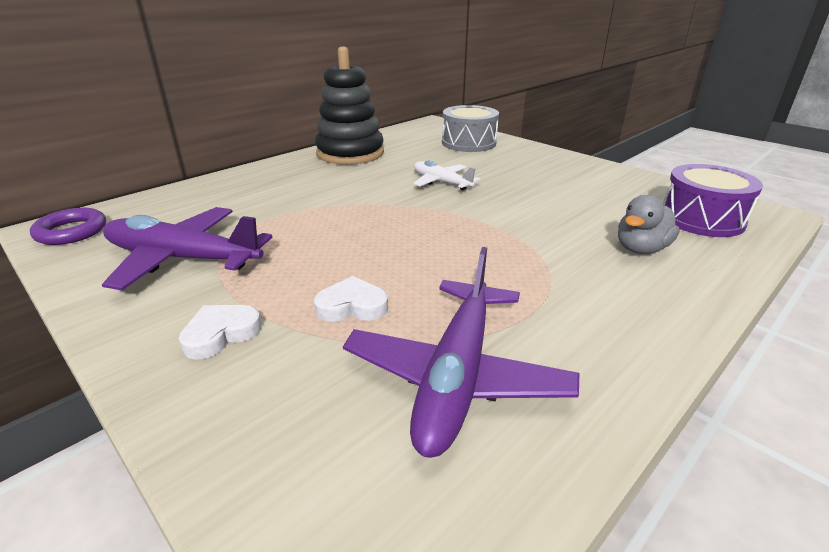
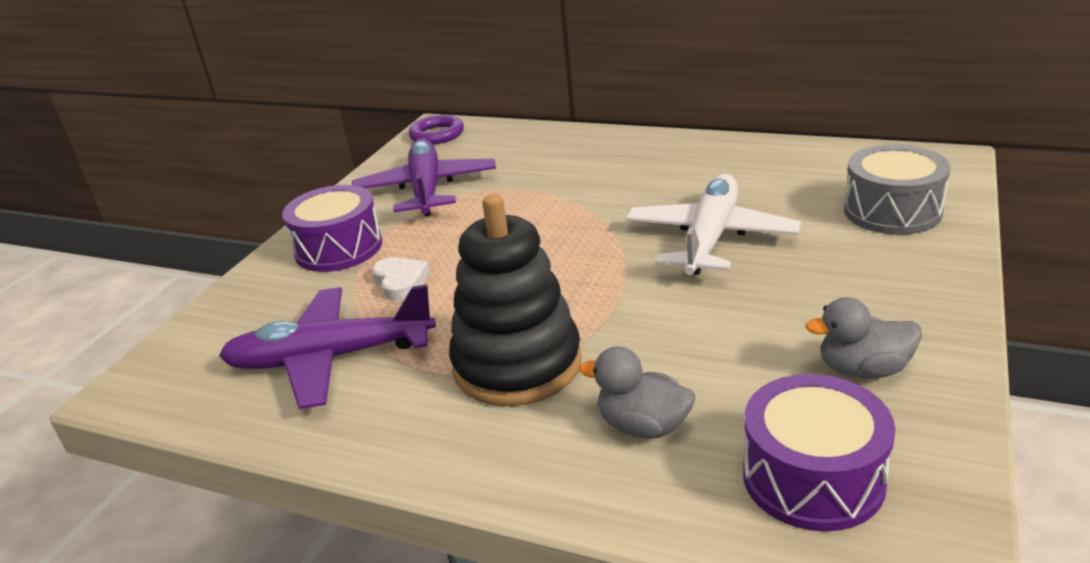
camera: 70 degrees right, 0 degrees up
(221, 334) = (339, 248): white heart -> purple drum
(350, 153) = (734, 157): black stacking toy -> black stacking toy (517, 365)
(441, 182) = (710, 238): white plane -> white plane, size x1.72
(612, 186) = (863, 370): none -> grey duck

